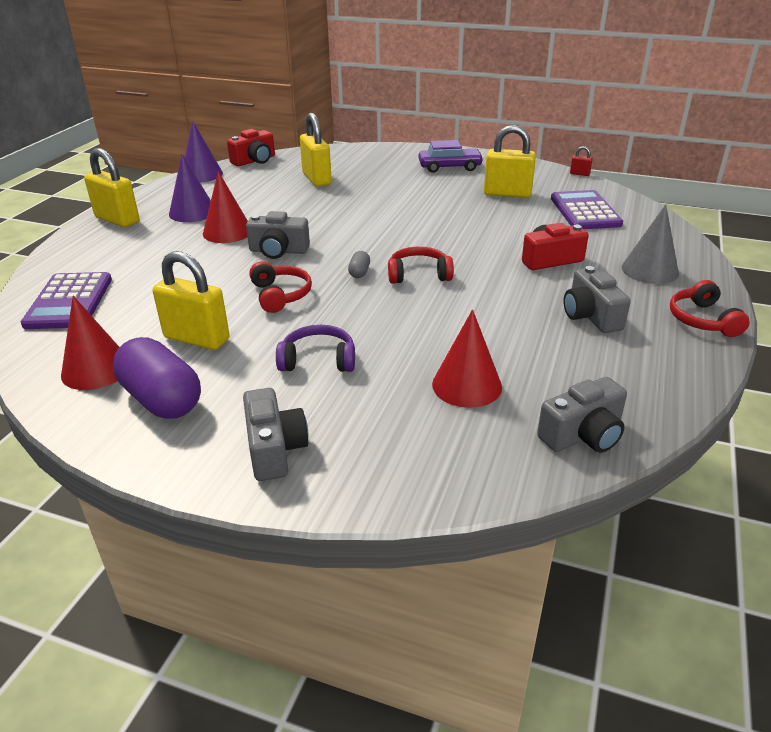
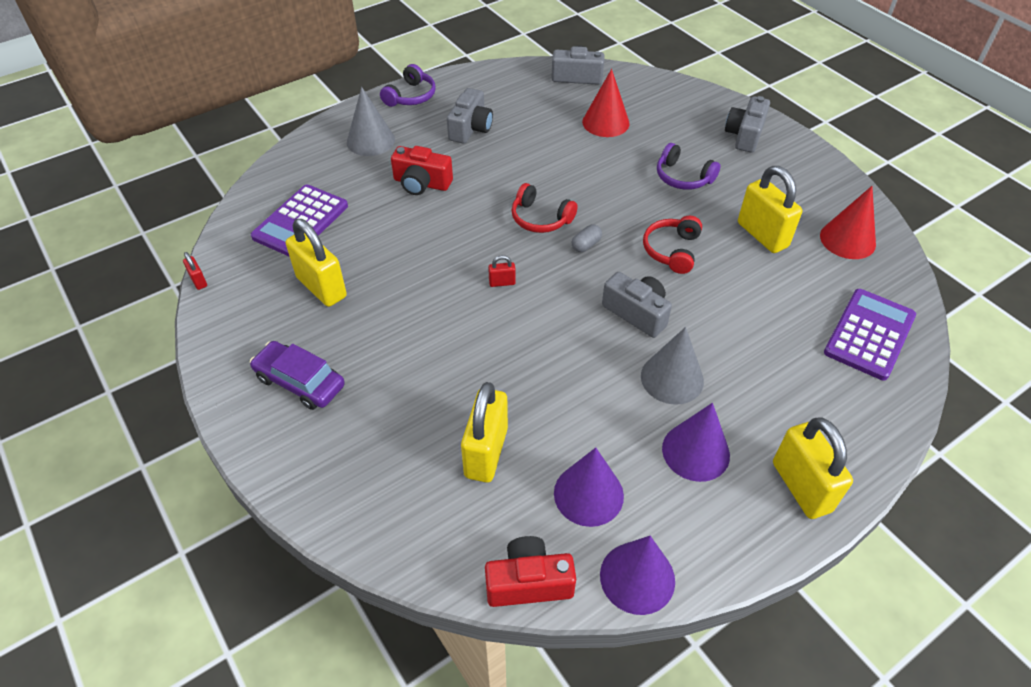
camera: 145 degrees left, 15 degrees up
(162, 399) = (803, 194): purple capsule -> none
(227, 232) = (672, 378): red cone -> grey cone
(246, 184) = (588, 494): none -> purple cone
(396, 232) = (502, 282): none -> red padlock
(702, 320) = (411, 96): red headphones -> purple headphones

